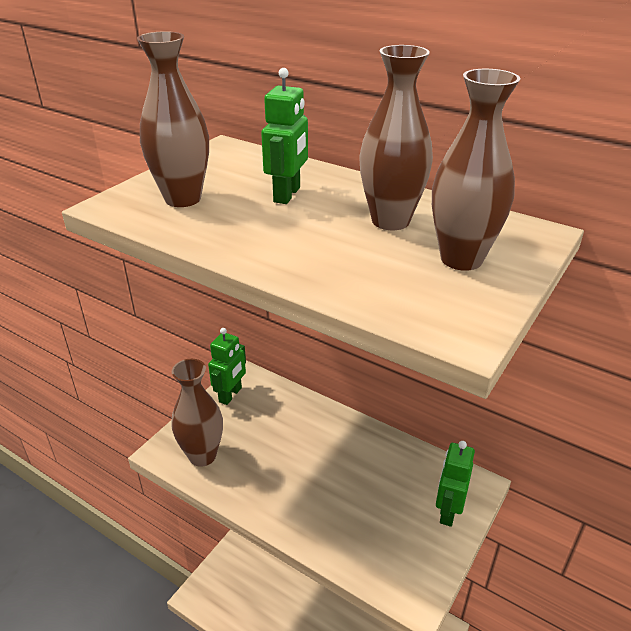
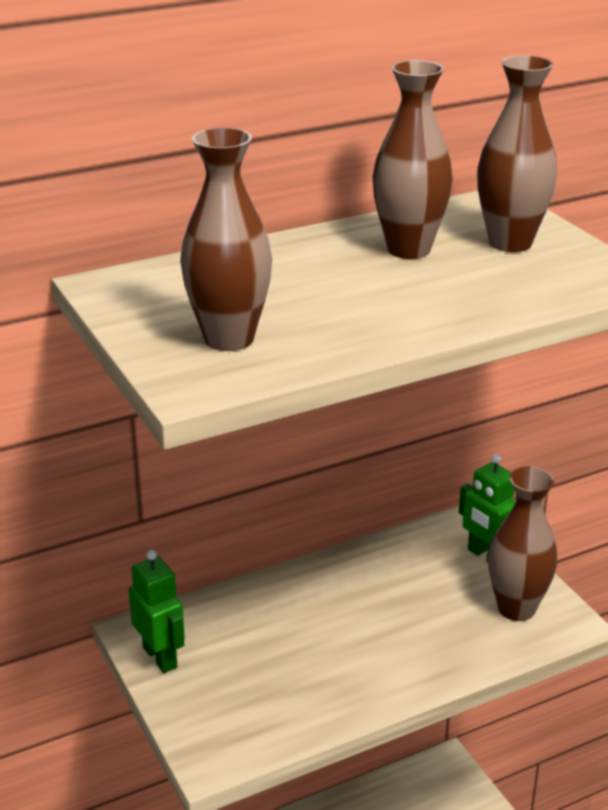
camera: 60 degrees left, 5 degrees down
(202, 456) = (252, 721): brown vase -> brown vase (516, 608)
(287, 195) = (291, 281): green robot -> none

